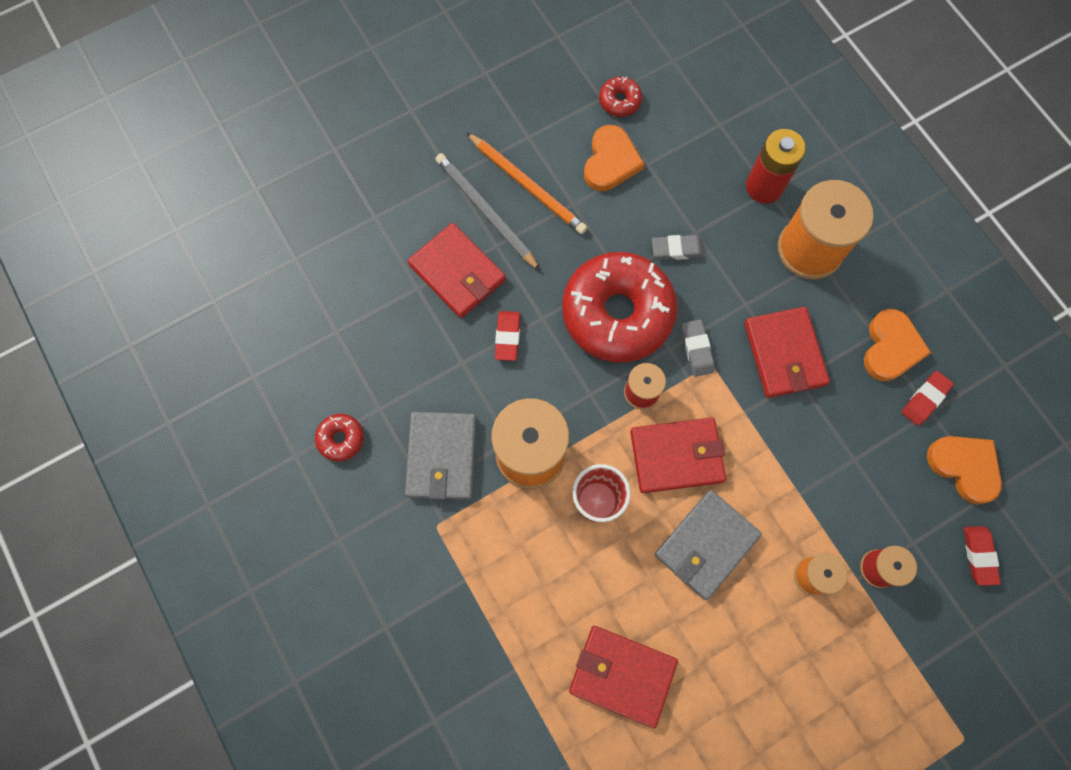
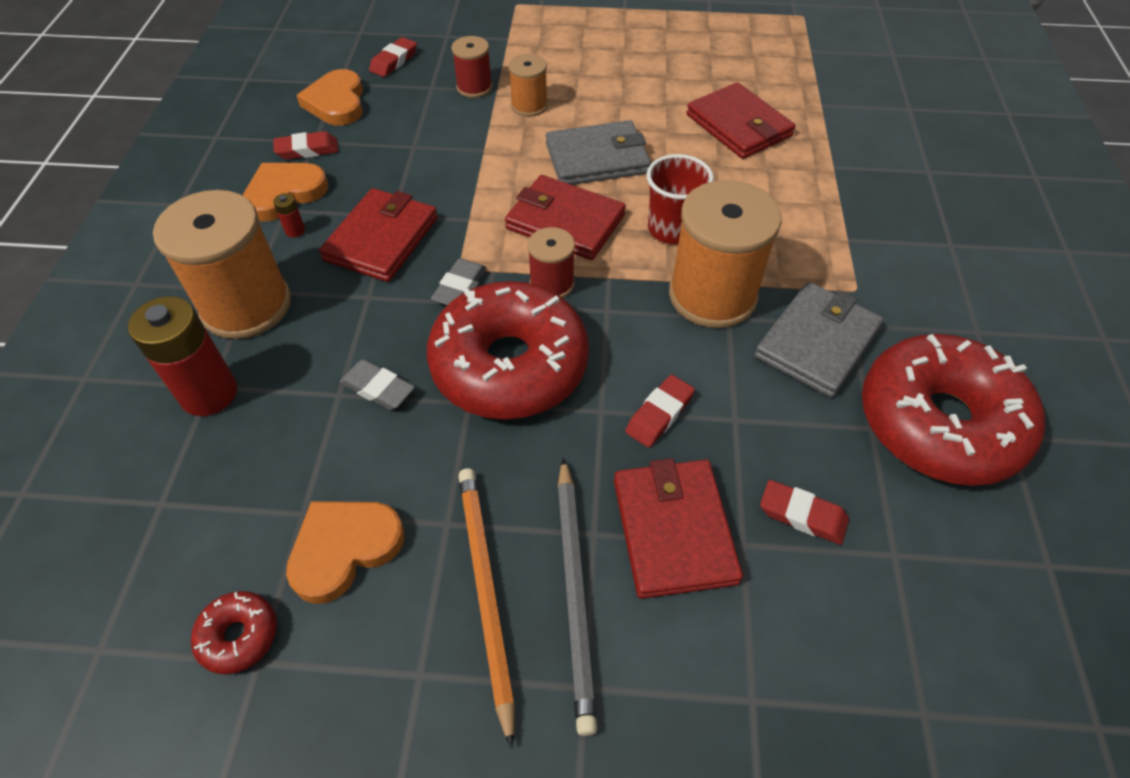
camera: 145 degrees left, 20 degrees down
(341, 439) = (939, 423): red donut -> red donut, size x2.45
(395, 324) = (802, 515): none -> red eraser
(846, 322) = (295, 231): none -> red battery

